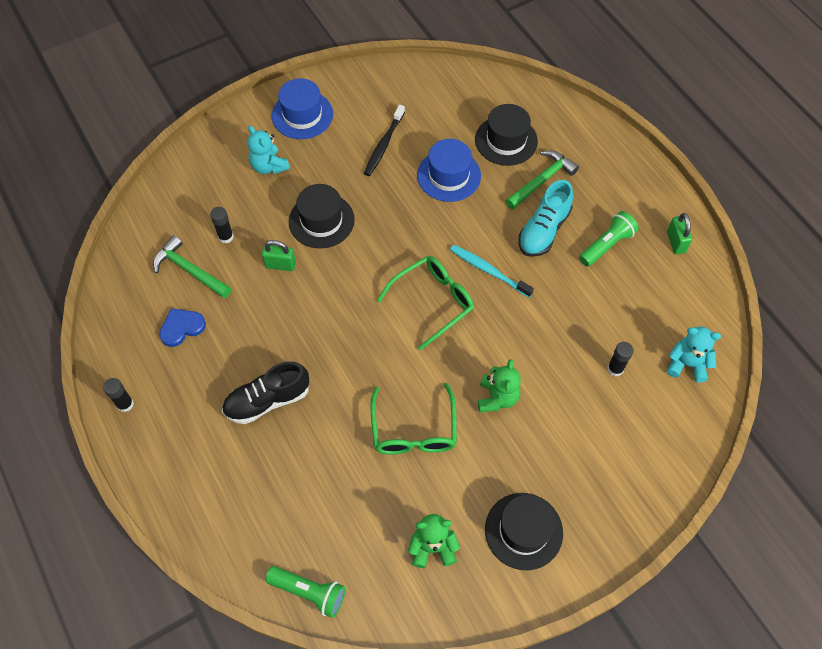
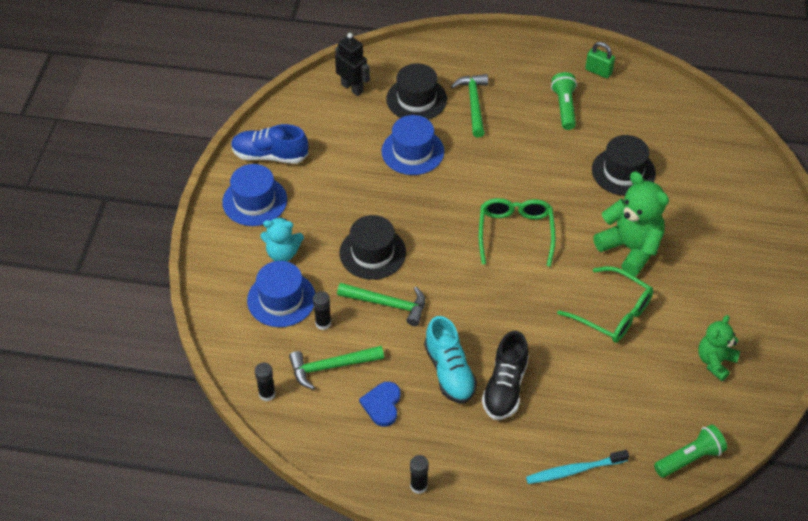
camera: 50 degrees left, 10 degrees down
(225, 195) = (281, 299): none -> blue hat
(280, 265) = (387, 304): green padlock -> green hammer
(354, 92) = (270, 155): none -> blue shoe
(384, 145) = (341, 170): black toothbrush -> none
(473, 93) = (352, 88): none -> black robot
(488, 270) = (520, 184): turquoise toothbrush -> turquoise toothbrush (574, 470)
(497, 398) = (630, 249): green teddy bear -> green teddy bear, size x1.62
(523, 531) = (745, 302): black hat -> black hat (623, 171)
(543, 230) = (517, 132): turquoise shoe -> turquoise shoe (449, 372)
(615, 369) = (667, 170): black glue stick -> black glue stick (267, 394)
(687, 364) = (697, 132): turquoise teddy bear -> none

